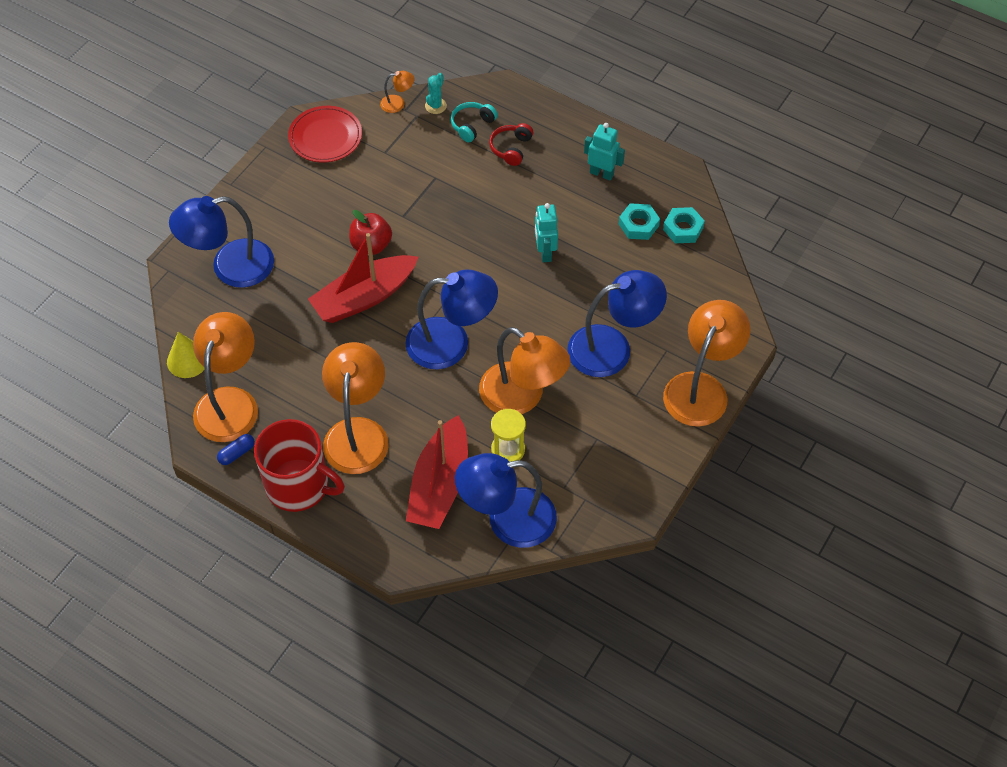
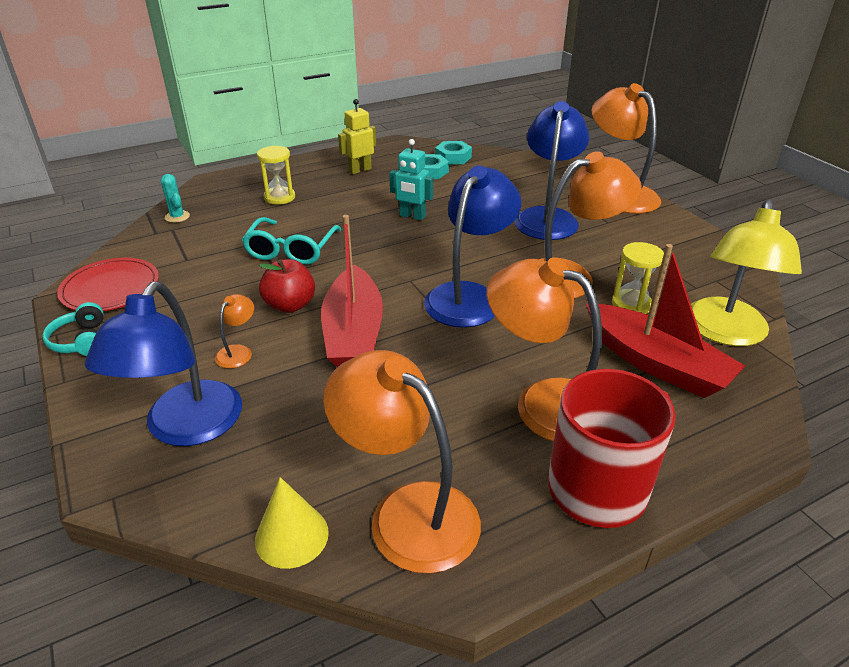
camera: 60 degrees left, 20 degrees down
(237, 453) = (504, 538): blue capsule -> none
(398, 103) = (141, 234): orange lamp -> orange lamp (238, 352)
(439, 204) = (291, 250): none -> turquoise glasses
(472, 125) = (227, 207): turquoise headphones -> turquoise headphones (81, 341)
(507, 520) = (725, 333): blue lamp -> yellow lamp
(511, 148) = (279, 197): red headphones -> yellow hourglass
(601, 173) = (360, 170): turquoise robot -> yellow robot

